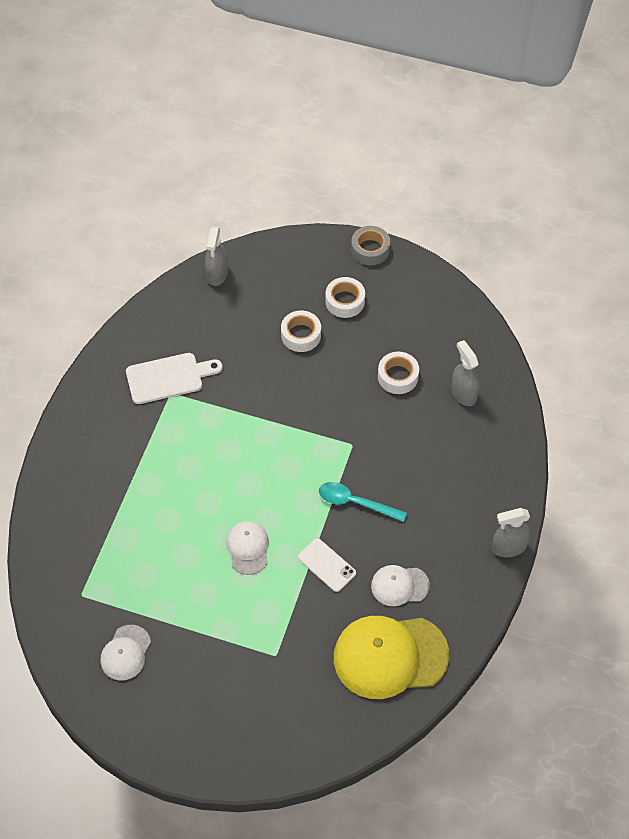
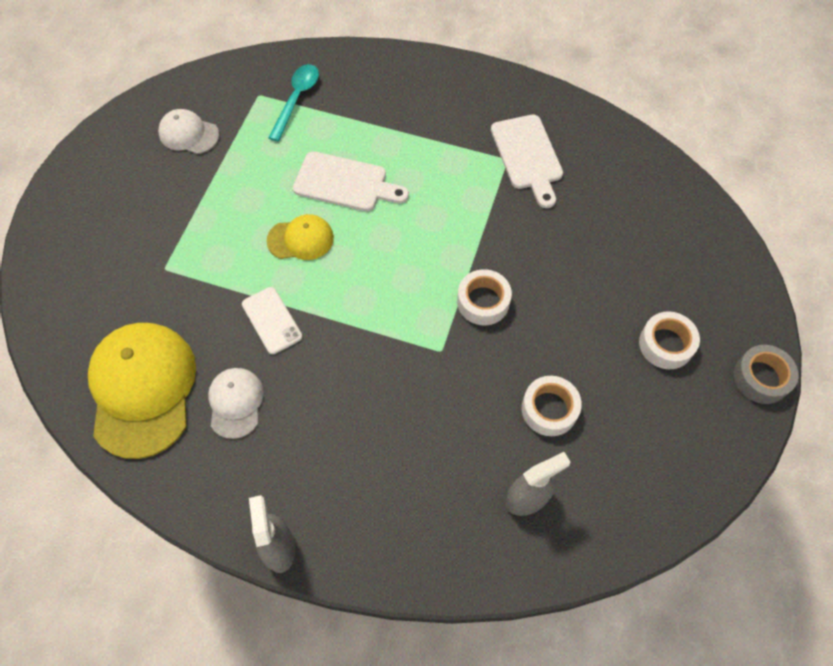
camera: 90 degrees right, 5 degrees up
(190, 516) = (345, 183): none -> white cutting board
(217, 274) = (685, 199): grey spray bottle -> none
(248, 548) = (300, 239): white cap -> yellow cap
(301, 335) = (604, 292): white tape -> white tape (483, 301)
(326, 565) = (271, 320): white phone -> white phone turned 75 degrees counterclockwise
(355, 502) = (356, 353): turquoise spoon -> turquoise spoon (297, 99)

